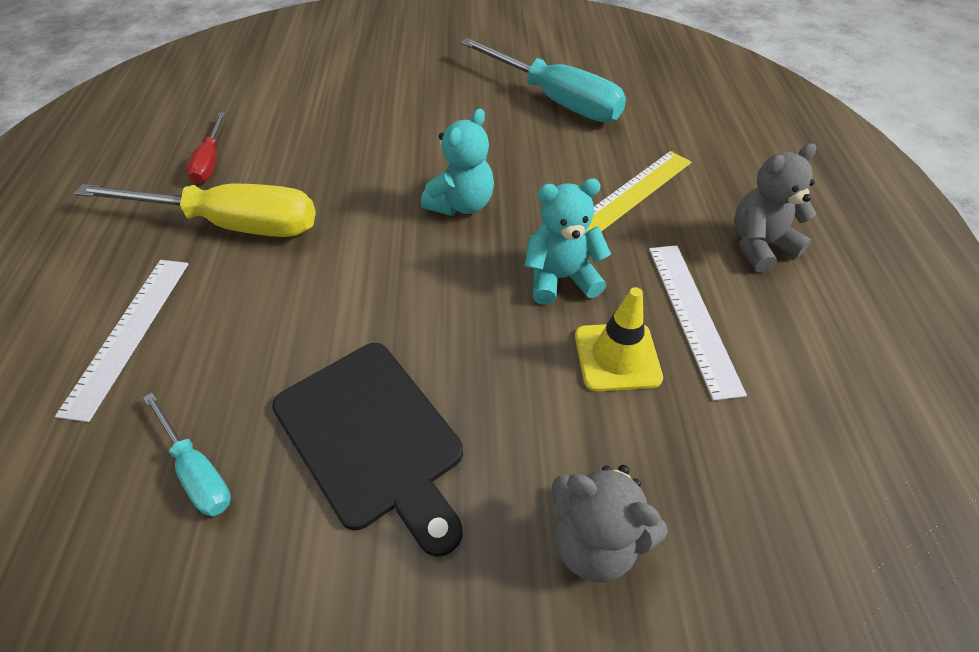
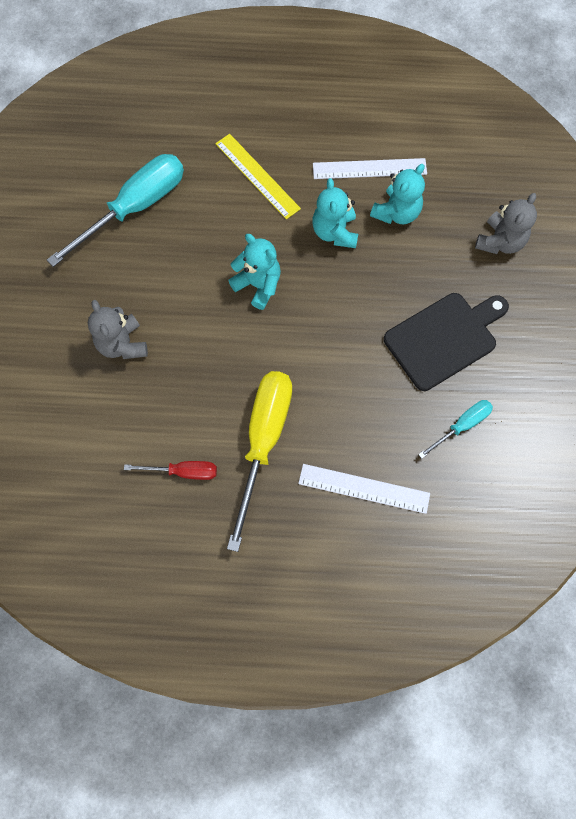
camera: 85 degrees left, 20 degrees up
(617, 356) = (396, 213): yellow traffic cone -> turquoise teddy bear
(759, 245) = (315, 118): grey teddy bear -> grey teddy bear (122, 344)

